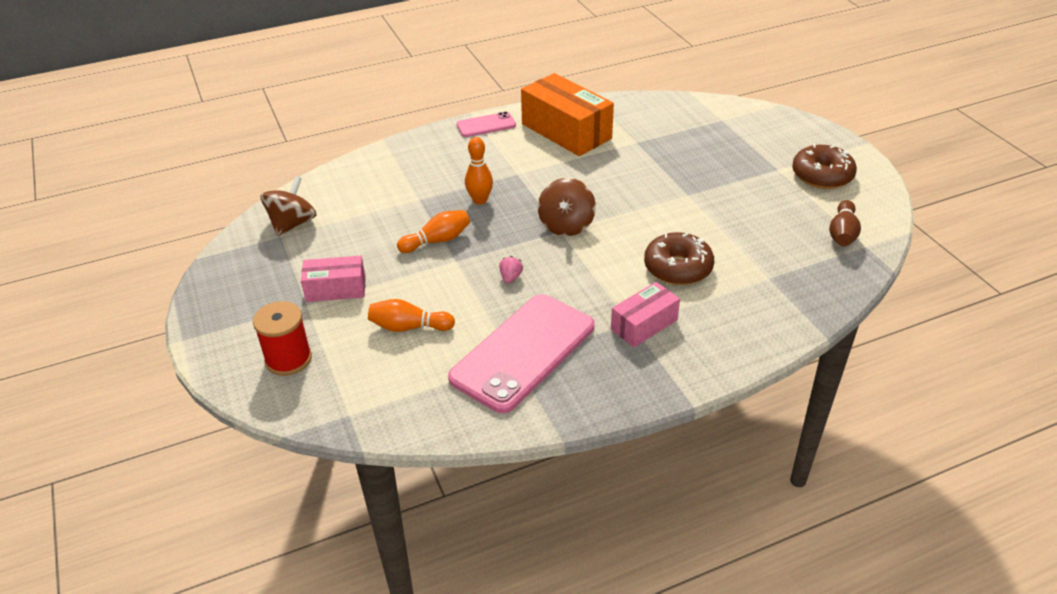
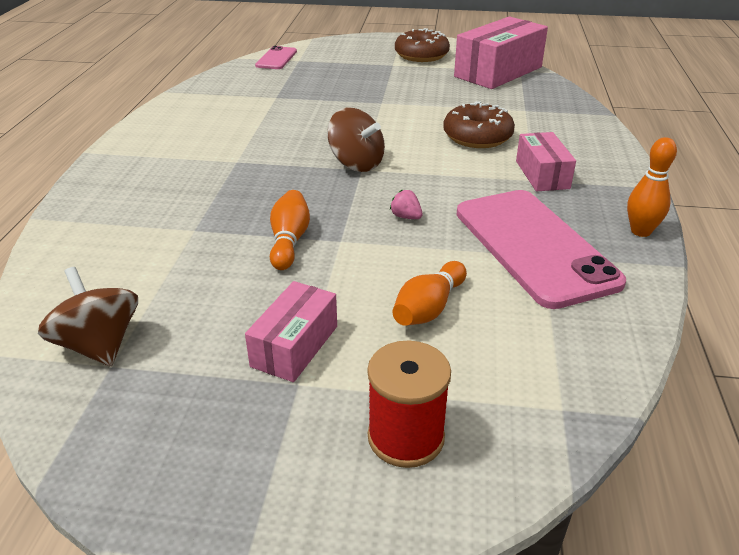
camera: 60 degrees left, 5 degrees down
(480, 200) = (251, 194): orange bowling pin -> orange bowling pin (640, 231)
(486, 125) = (124, 151): pink phone -> pink phone (276, 58)
(566, 131) = (207, 118): orange box -> none
(842, 234) = (498, 72): brown bowling pin -> pink box

